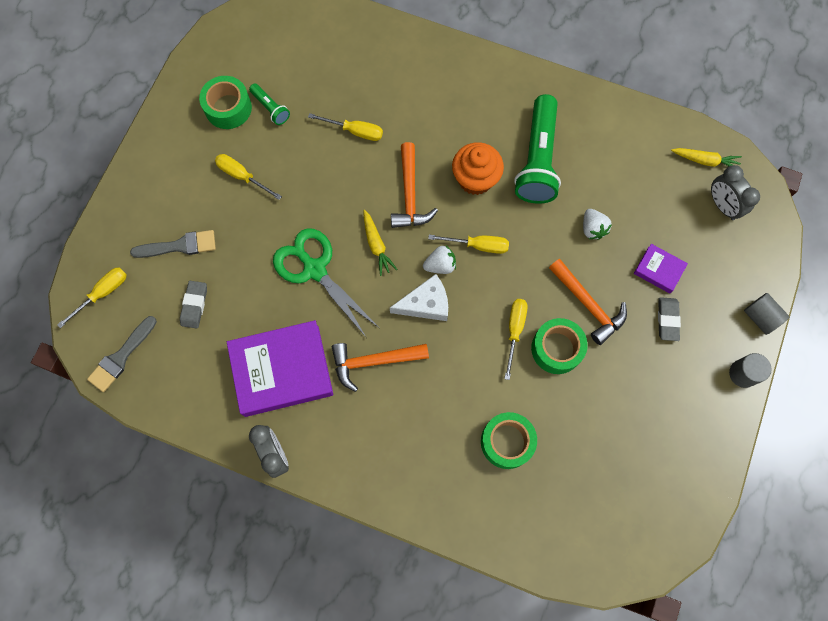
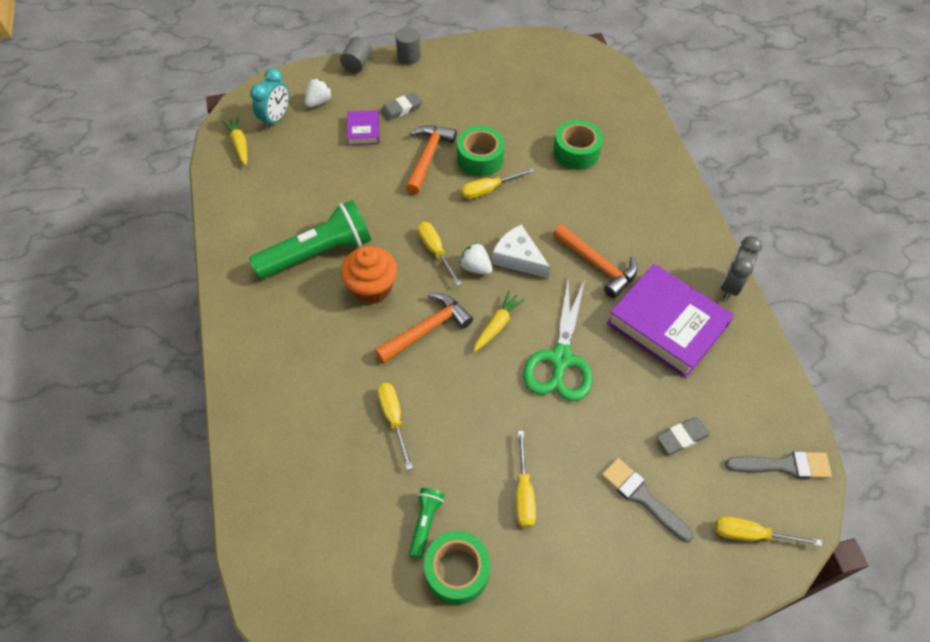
camera: 125 degrees left, 15 degrees down
(592, 228) = (358, 185): white strawberry -> white strawberry (319, 102)
(722, 205) = (276, 118): grey clock -> turquoise clock

